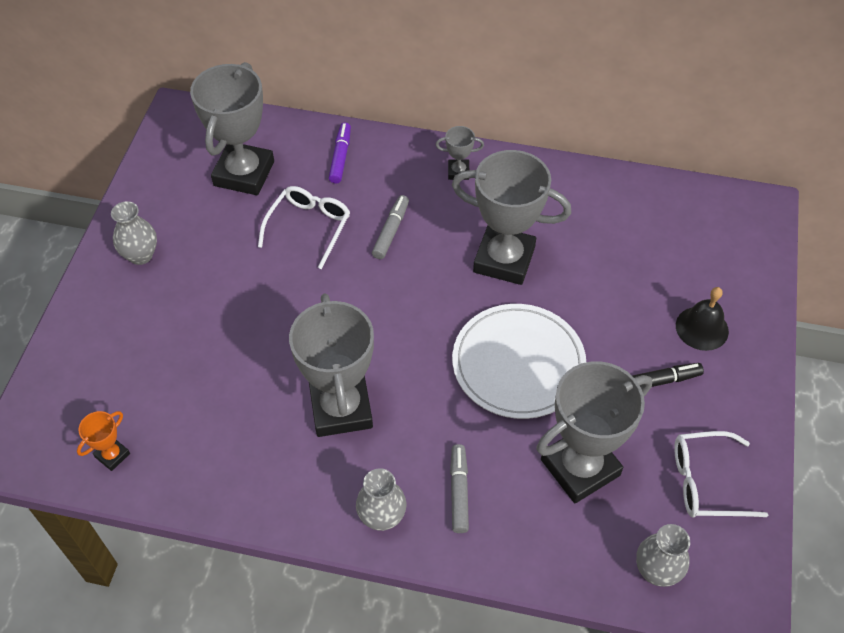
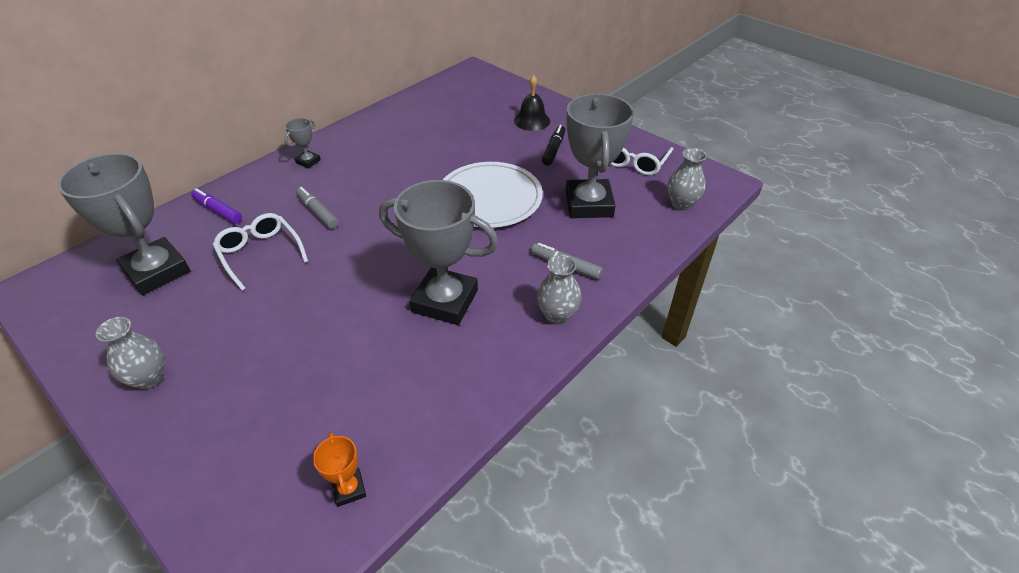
camera: 60 degrees left, 10 degrees down
(504, 260) = (403, 171): grey trophy -> none

